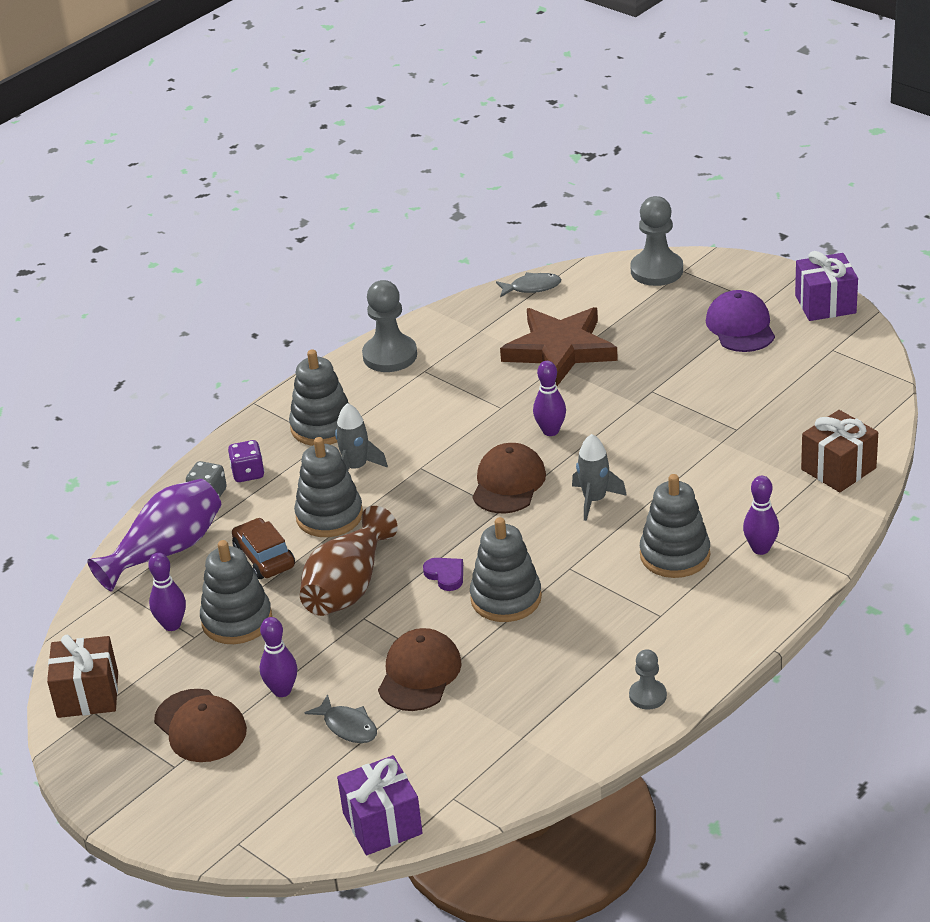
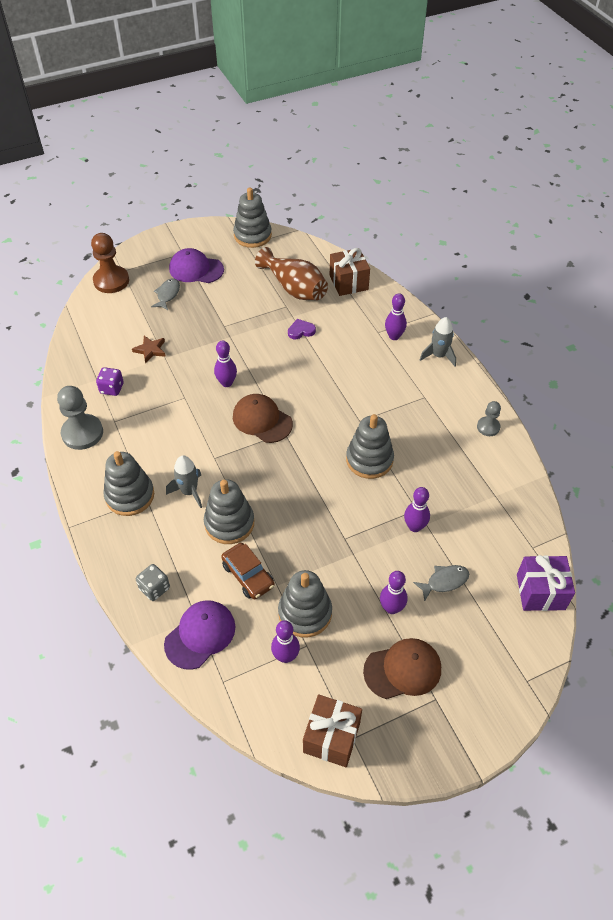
camera: 70 degrees left, 15 degrees up
(166, 551) = (200, 635): purple vase -> purple cap
(248, 473) = (148, 556): purple dice -> purple dice (112, 388)
(264, 557) = (248, 575): brown car -> brown car turned 120 degrees counterclockwise
(348, 587) = (309, 537): brown vase -> brown vase (294, 288)
(419, 674) = (414, 527): brown cap -> purple bowling pin
(445, 575) = (329, 481): purple heart -> purple heart (301, 331)
(532, 287) = (75, 339): grey fish -> grey fish (167, 294)
(559, 350) = (150, 350): brown star -> brown star, size x0.43
(594, 500) = (306, 387): grey rocket -> grey rocket (438, 356)
(656, 270) = (111, 281): grey pawn -> brown pawn
(675, 555) = (377, 372): grey stacking toy -> grey stacking toy (252, 235)
(825, 304) = (205, 231): purple gift -> none

